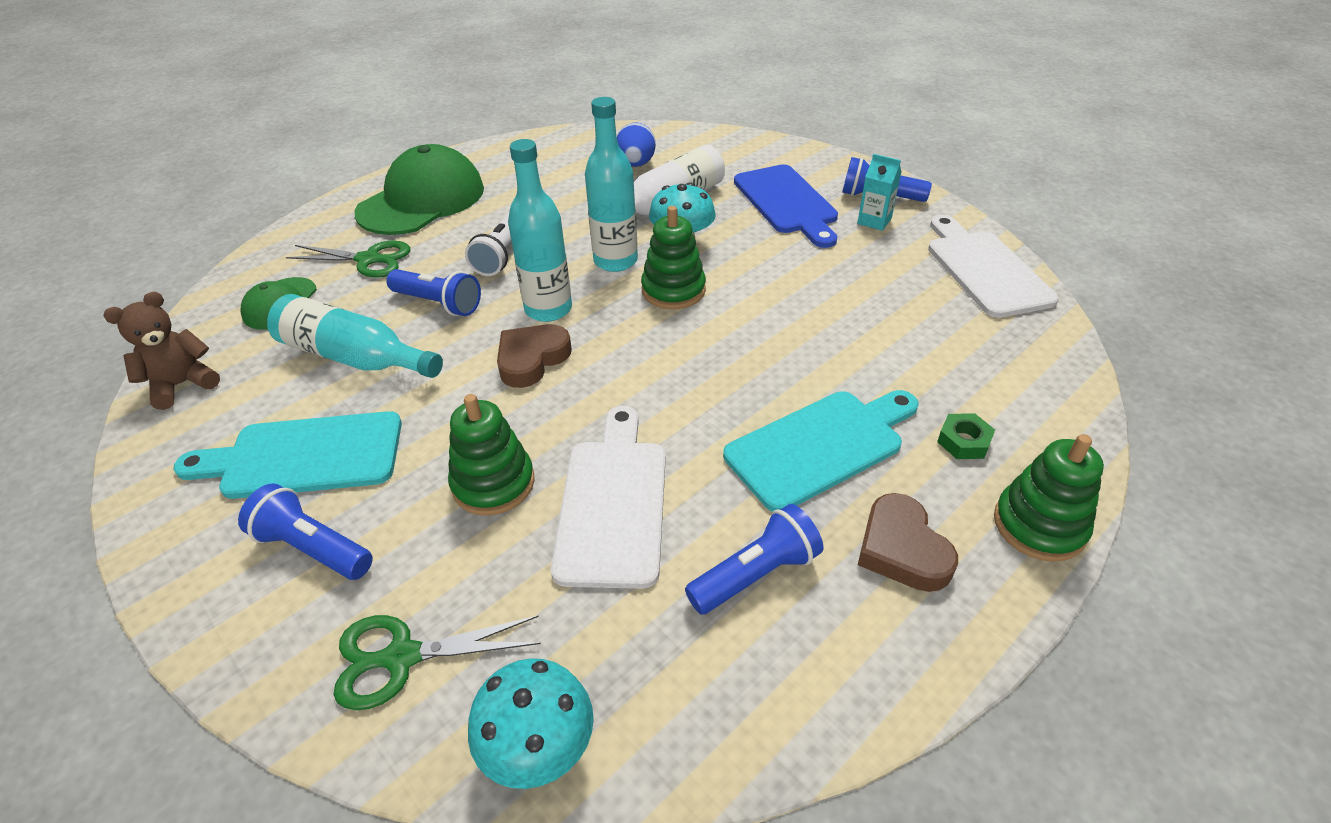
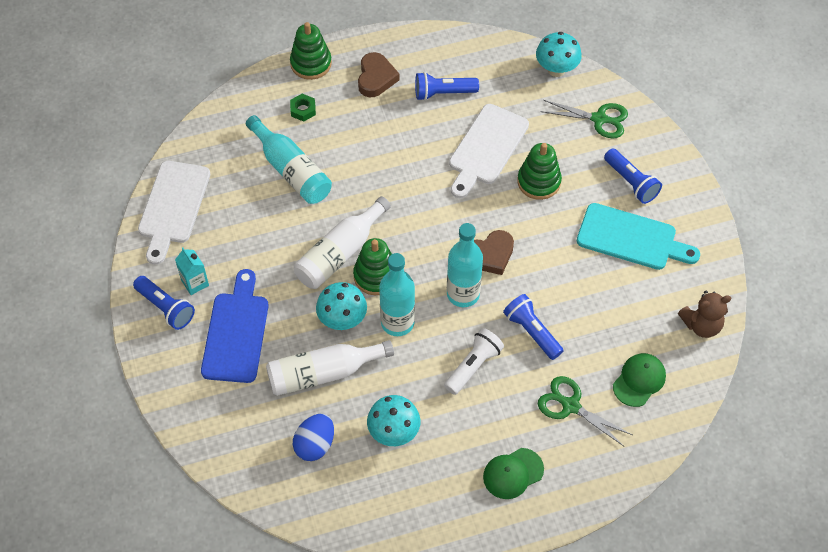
camera: 155 degrees left, 15 degrees up
(354, 357) = (595, 304): turquoise bottle -> turquoise bottle (291, 170)
(422, 200) = (513, 473): green cap -> green cap, size x0.52
(563, 190) = (394, 432): none -> turquoise mushroom
(737, 295) = (340, 253): none -> white bottle
(821, 446) = (371, 135): turquoise cutting board -> none

